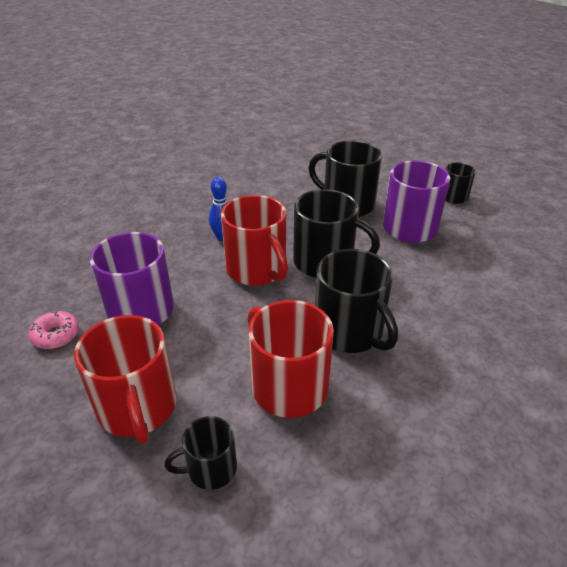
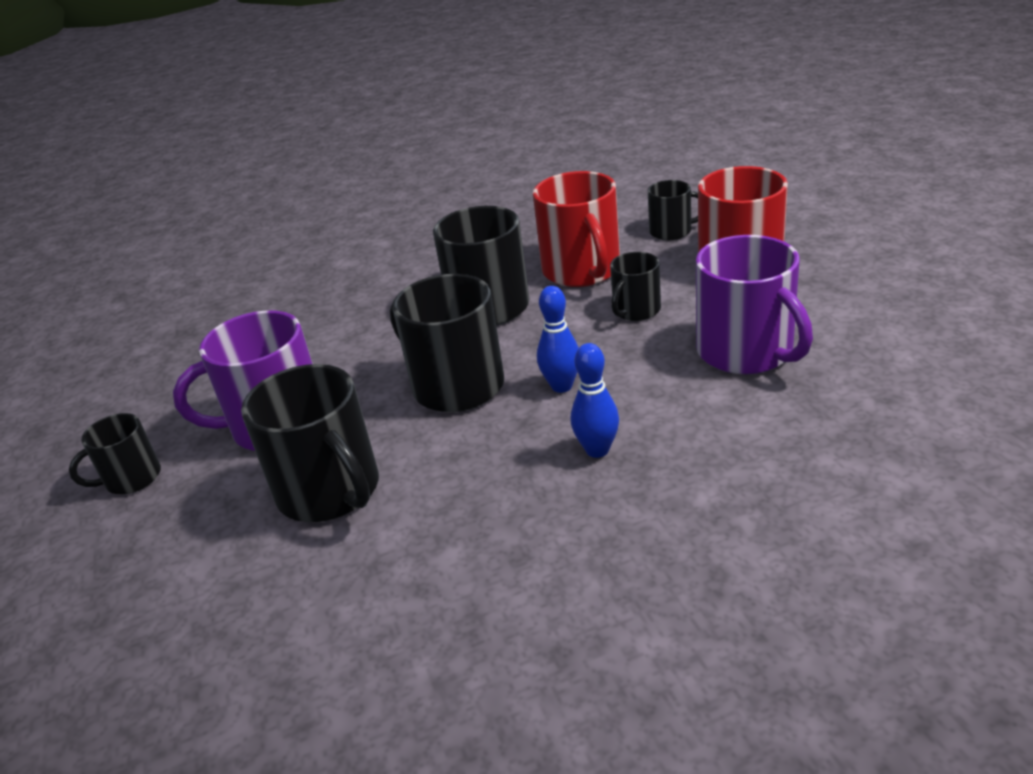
camera: 155 degrees left, 5 degrees down
(56, 335) = (858, 333): pink donut -> none
(225, 339) = (635, 310): none -> black mug
(257, 269) = (561, 386): red mug -> blue bowling pin

